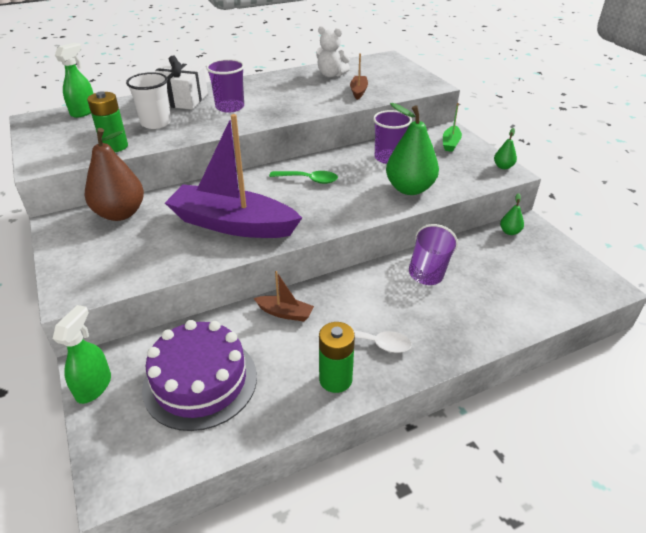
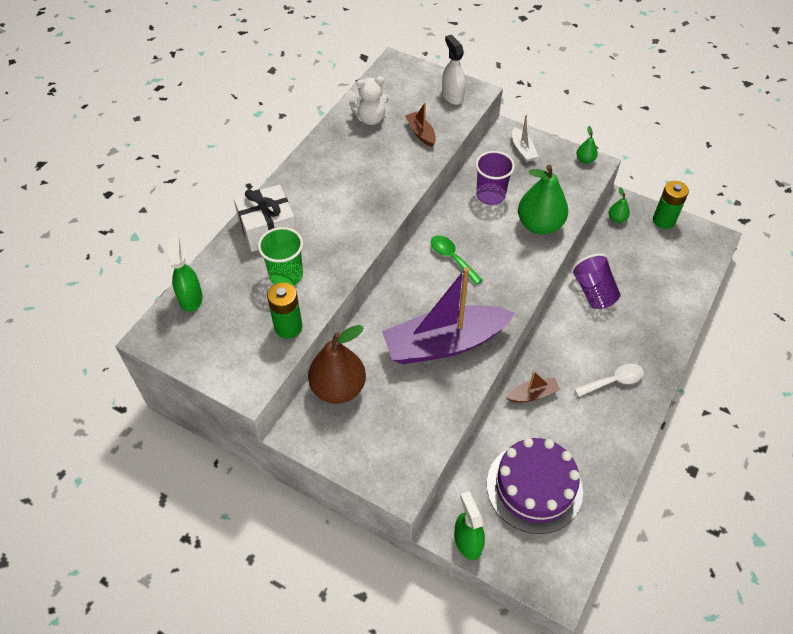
camera: 35 degrees left, 15 degrees up
(156, 123) = (286, 275): white cup -> green cup
(230, 107) = (329, 216): purple cup -> none
(308, 180) = (452, 258): green spoon -> green spoon turned 105 degrees counterclockwise
(335, 379) = (616, 426): green battery -> green battery (663, 220)
(410, 82) = (452, 96): none -> white spray bottle
(450, 143) = (522, 150): green boat -> white boat

